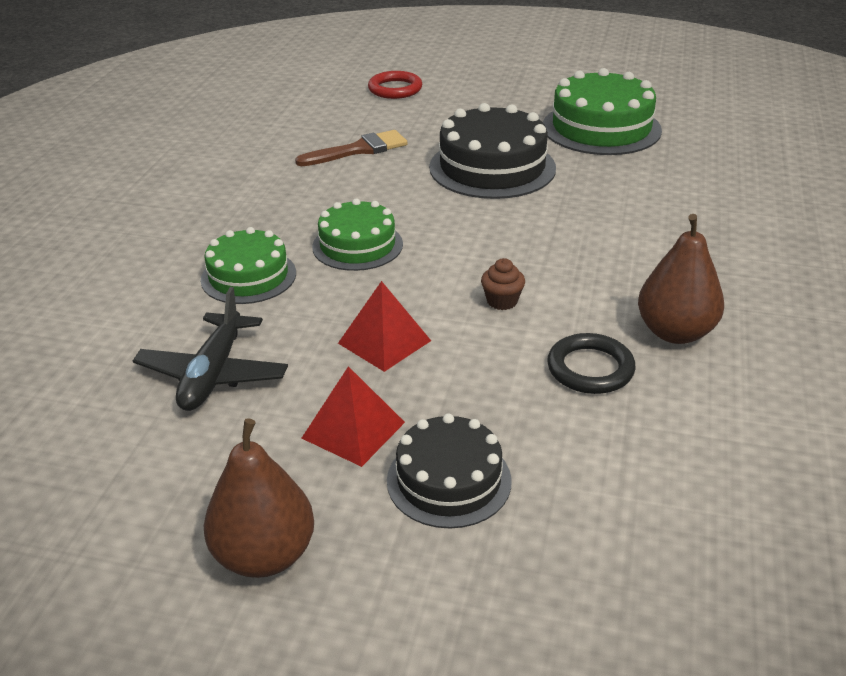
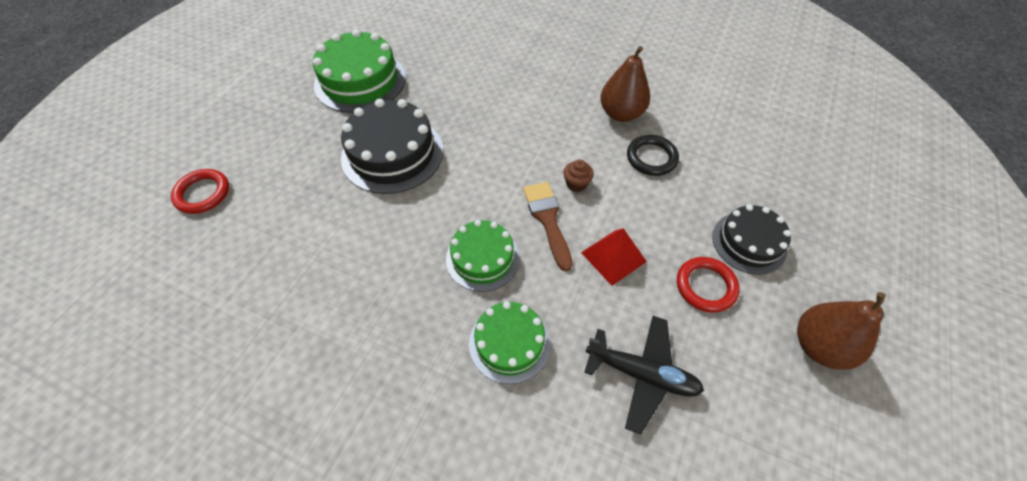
camera: 80 degrees left, 20 degrees up
(353, 430) = (705, 286): red pyramid -> red ring
(358, 150) = (316, 238): brown brush -> brown brush (547, 219)

